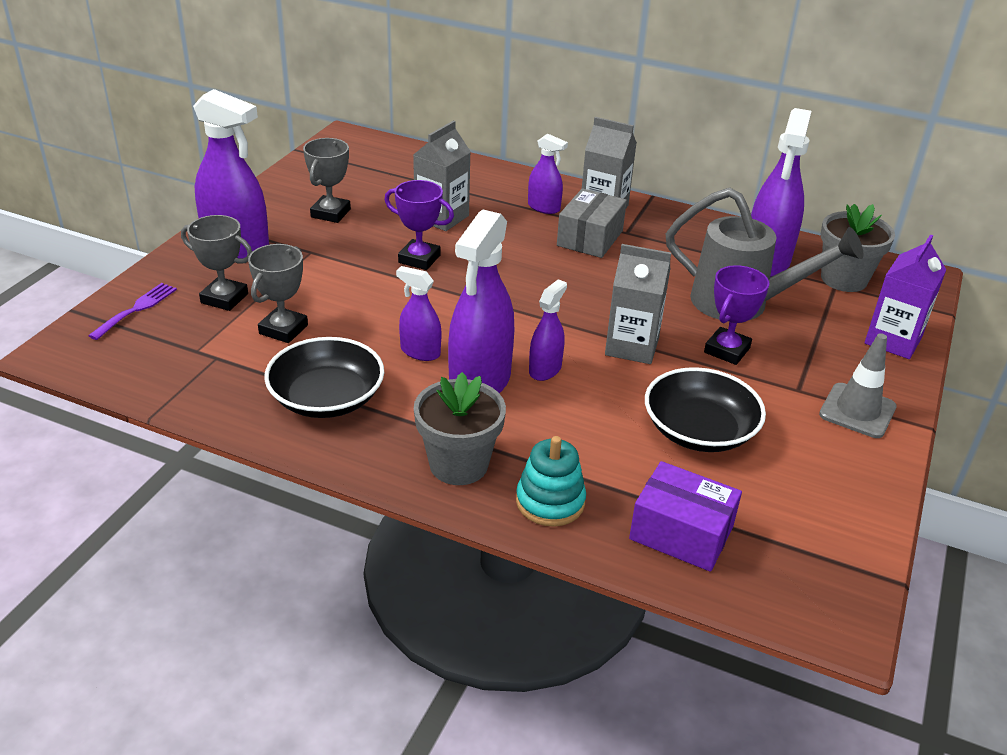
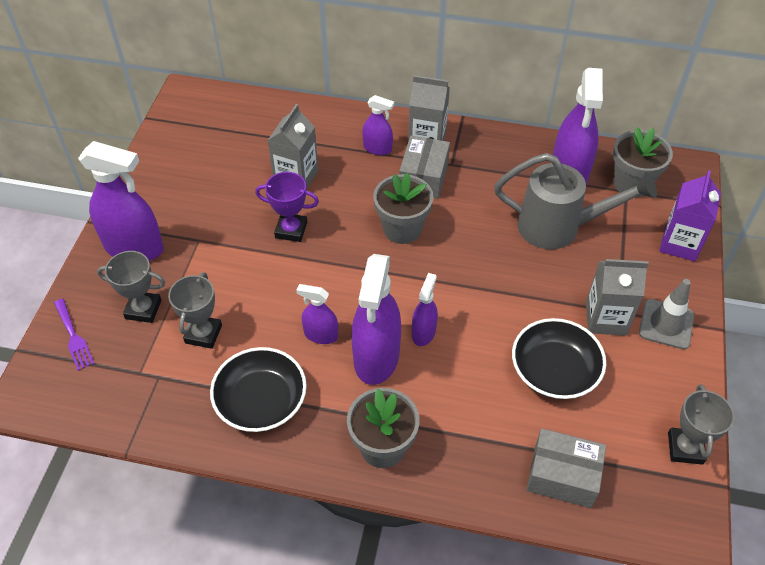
camera: 10 degrees left, 15 degrees up
(137, 309) = (74, 337): purple fork -> purple fork turned 135 degrees clockwise
(330, 213) = (201, 191): grey trophy -> grey trophy (685, 448)
(550, 277) = (402, 229): none -> grey flower pot
(550, 502) = (460, 468): turquoise stacking toy -> none
(632, 346) = (484, 293): grey carton -> grey carton (605, 318)
(681, 533) = (562, 476): purple box -> grey box
(727, 350) = (558, 281): purple trophy -> none

